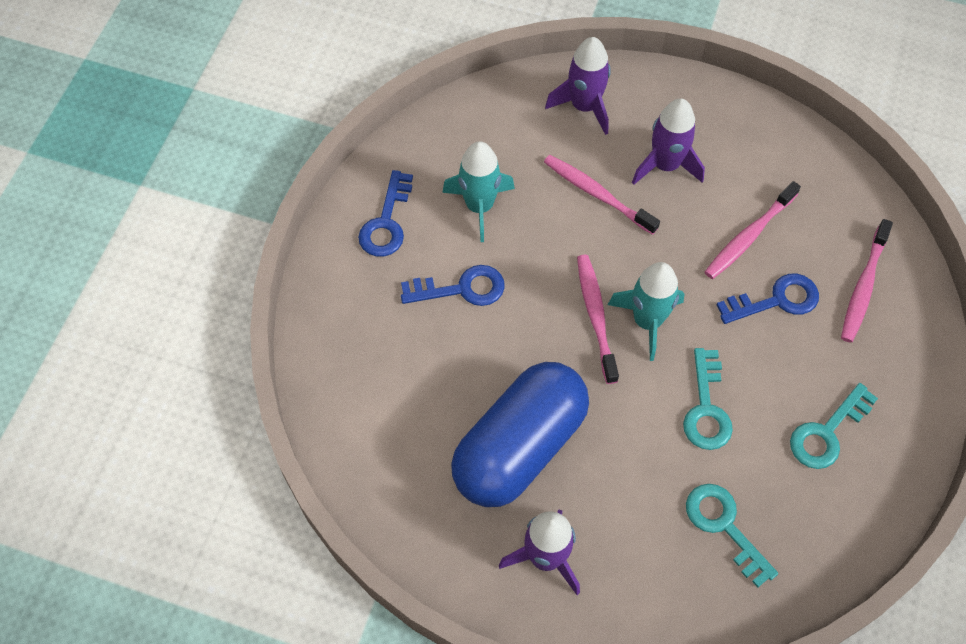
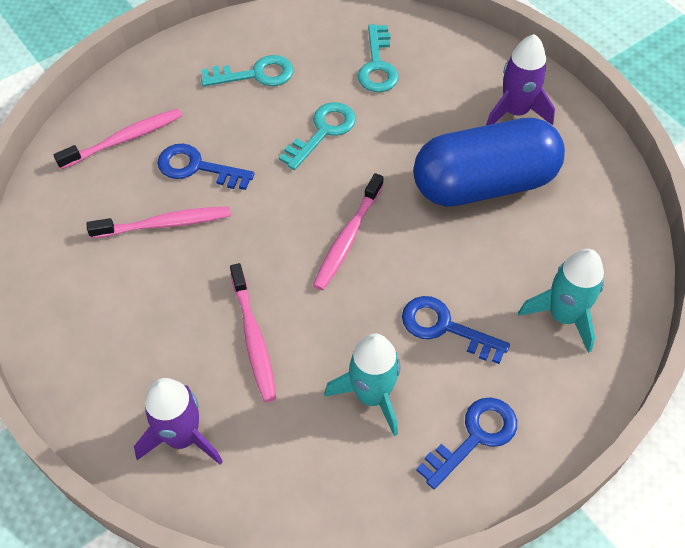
camera: 145 degrees left, 5 degrees down
(647, 321) = (310, 211): turquoise rocket -> turquoise rocket (563, 316)
(665, 165) = (168, 326): purple rocket -> none

